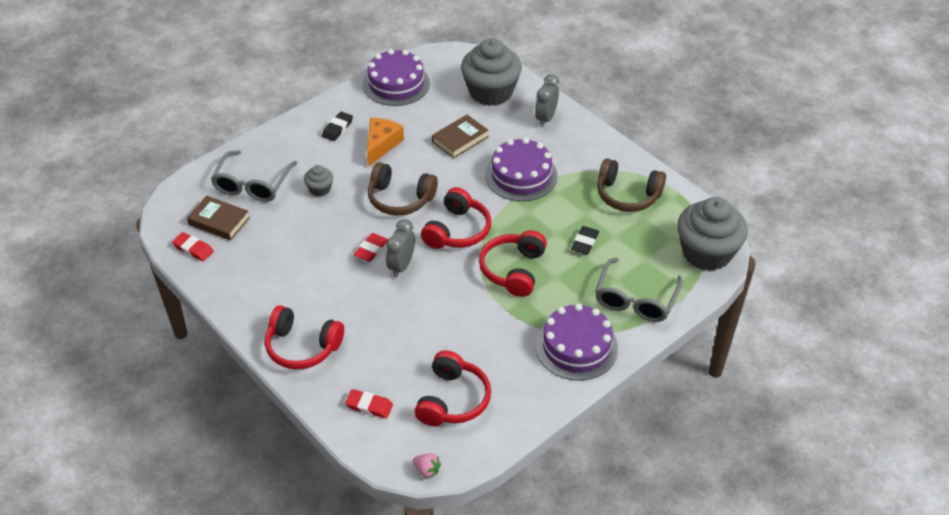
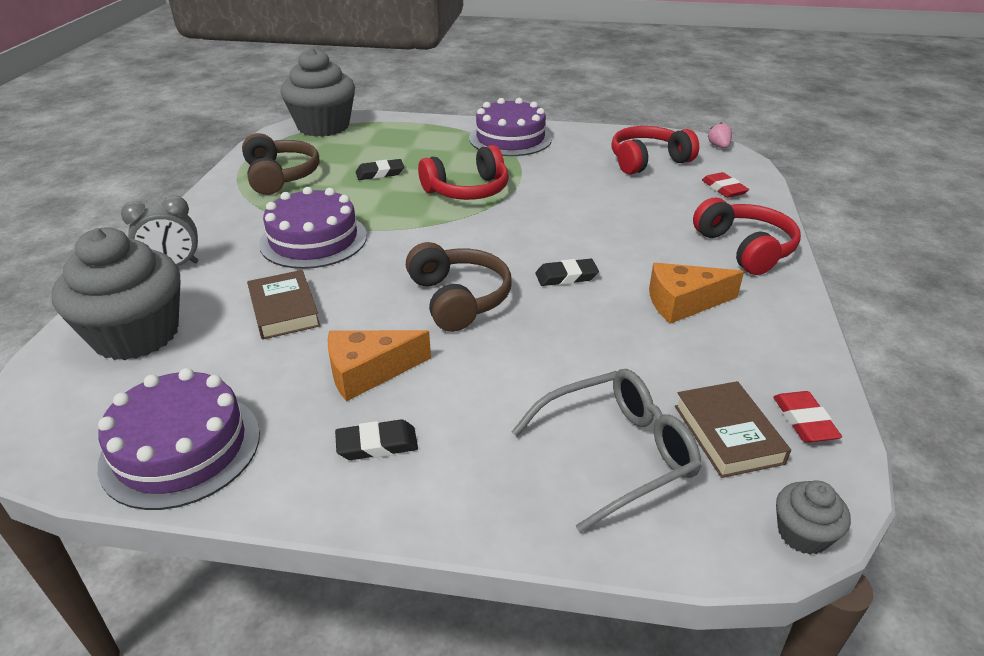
camera: 130 degrees left, 10 degrees down
(297, 276) = (683, 303): none -> orange cheese
(320, 189) = (530, 375): grey cupcake -> grey cupcake (803, 534)
(371, 249) = (566, 276): red eraser -> black eraser
(401, 266) = (557, 247): grey clock -> none
(457, 230) = (457, 239): red headphones -> none
(460, 139) = (284, 310): brown book -> brown book turned 60 degrees clockwise
(635, 300) = (422, 134): grey glasses -> none

